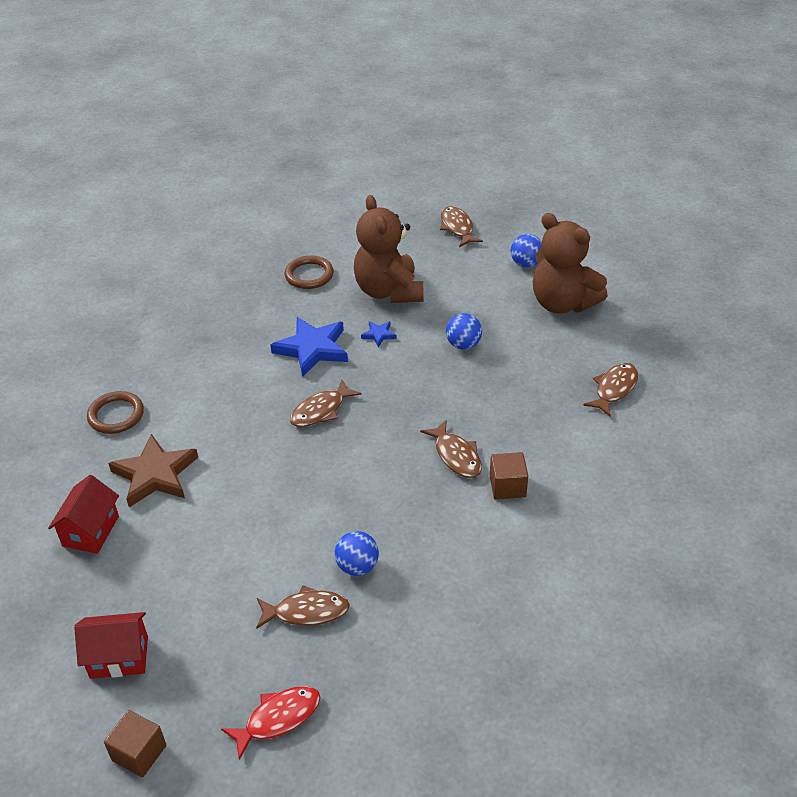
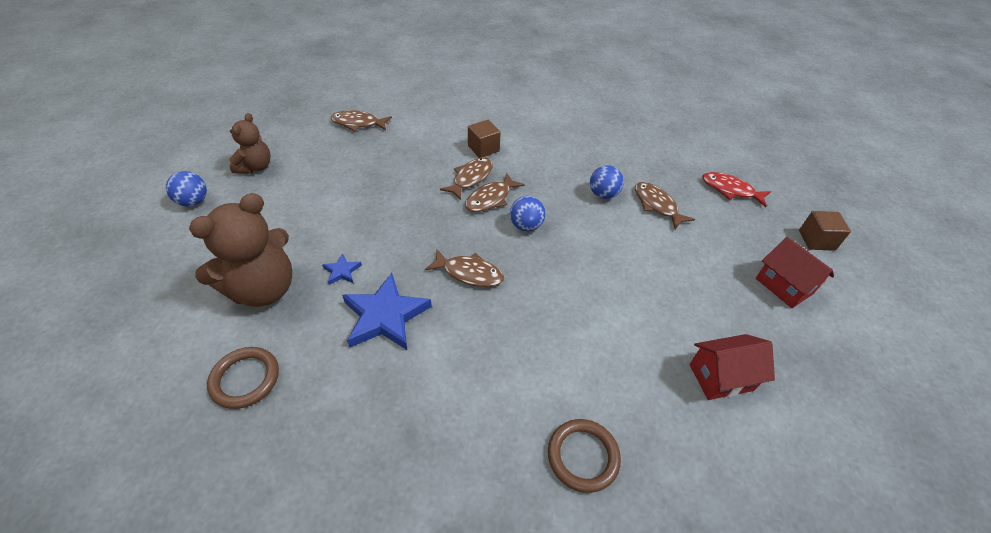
camera: 120 degrees left, 5 degrees up
(155, 475) = (626, 363): brown star -> none
(457, 227) = (122, 270): brown fish -> brown fish (490, 199)
(463, 344) = (335, 209): blue ball -> blue ball (526, 226)
(562, 303) = (255, 167): brown teddy bear -> brown teddy bear, size x0.58

